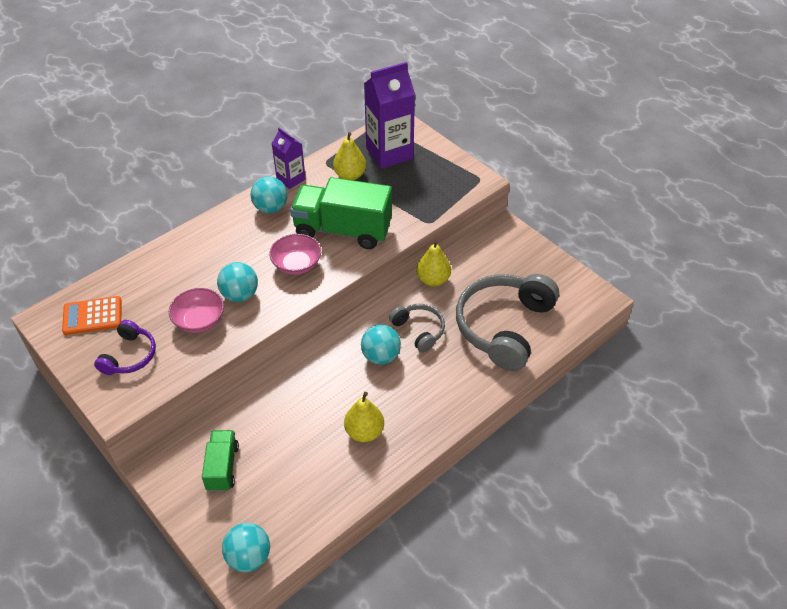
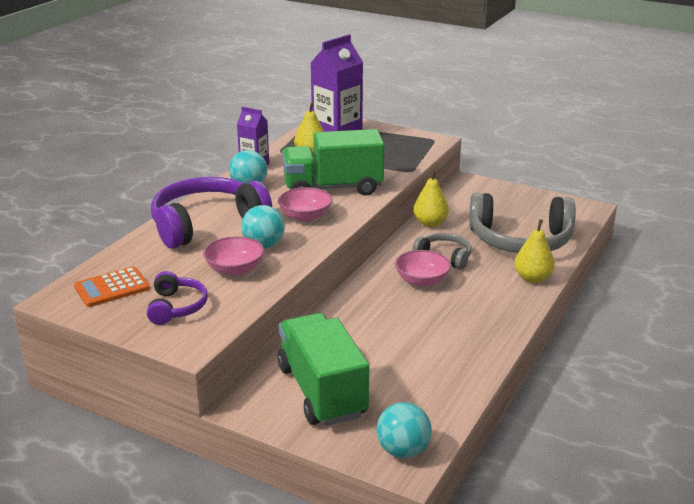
camera: 20 degrees left, 20 degrees down
(207, 253) = (206, 224): none -> purple headphones
(222, 467) = (322, 391): green truck -> green truck, size x1.86
(364, 432) = (448, 334): yellow pear -> yellow pear (532, 278)
(381, 356) = (422, 280): turquoise ball -> pink bowl
(504, 327) = (520, 240): grey headphones -> grey headphones turned 90 degrees counterclockwise

